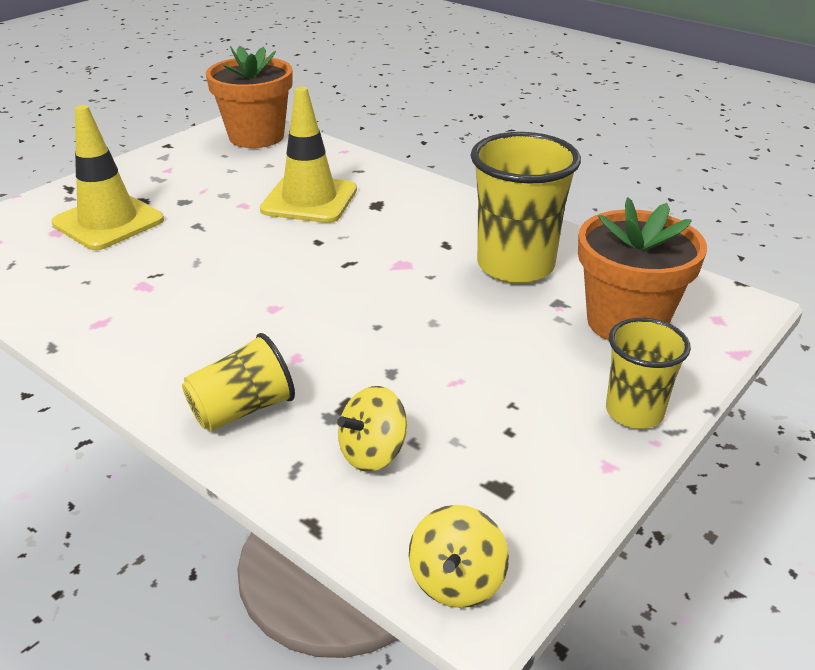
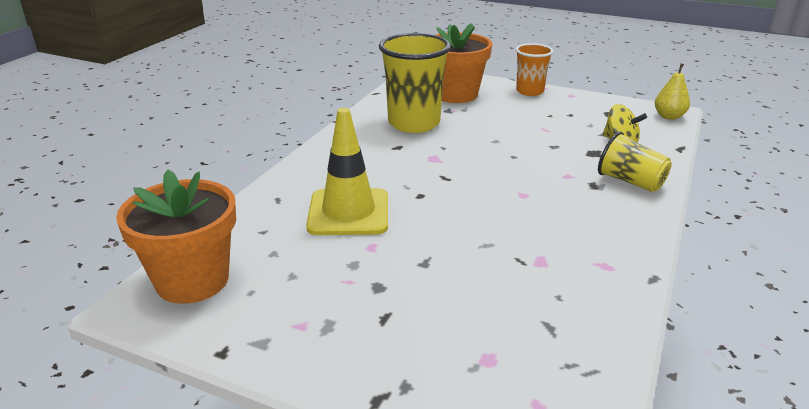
camera: 105 degrees left, 5 degrees down
(108, 222) = (447, 325): yellow traffic cone -> none
(456, 581) = (669, 116): yellow spinning top -> yellow pear
(634, 412) = (530, 91): yellow cup -> orange cup

